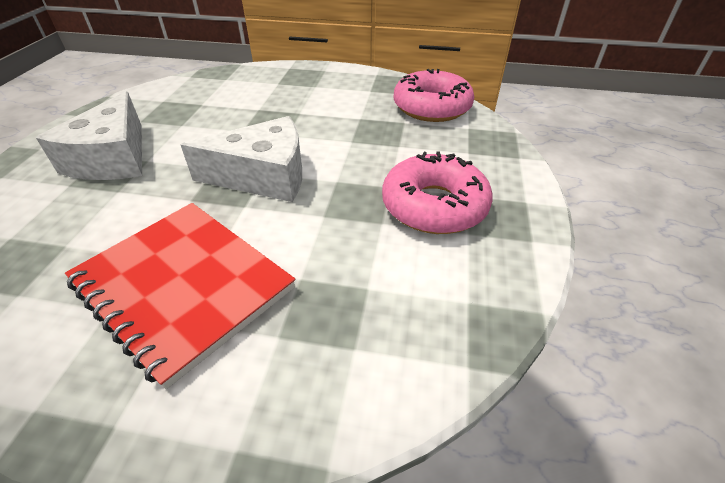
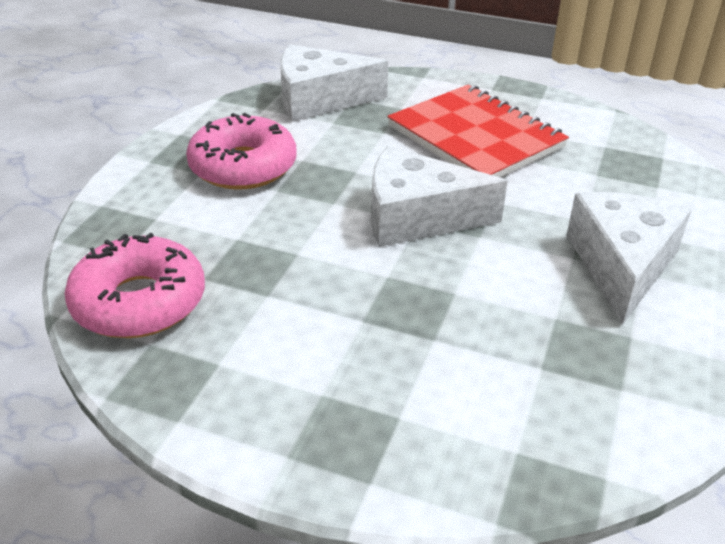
camera: 170 degrees left, 5 degrees down
(402, 336) = (319, 99): none -> white cheese

